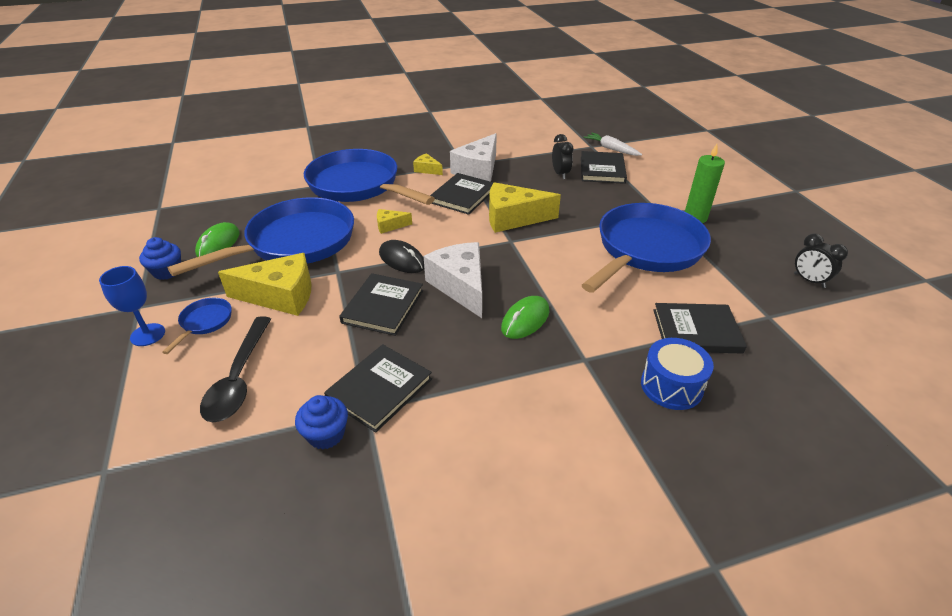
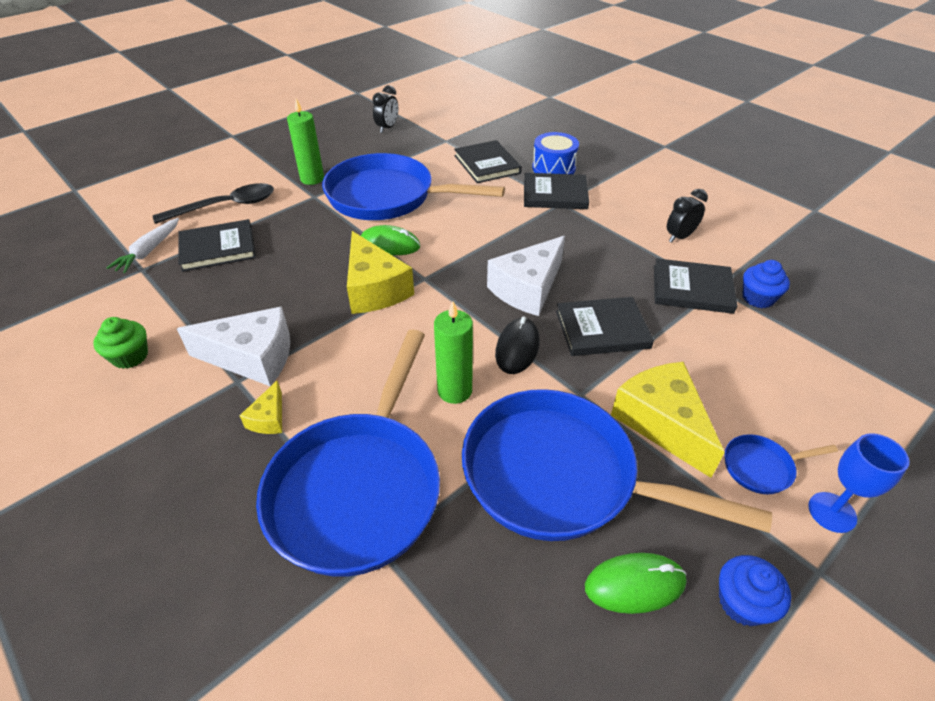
camera: 115 degrees left, 5 degrees up
(239, 378) = (779, 383): black spoon -> black spoon (225, 206)
(390, 226) = (454, 391): yellow cheese -> green candle
(462, 196) = (339, 348): black book -> black book (555, 194)
(508, 141) = (130, 356): none -> green cupcake
(525, 320) = (542, 239): green mouse -> green mouse (390, 244)
(560, 174) = (241, 278): black clock -> black clock (679, 237)

